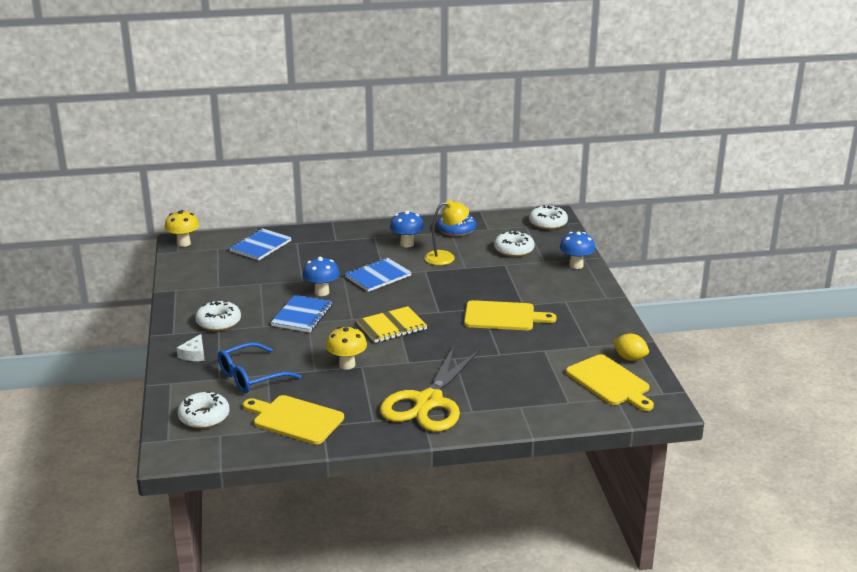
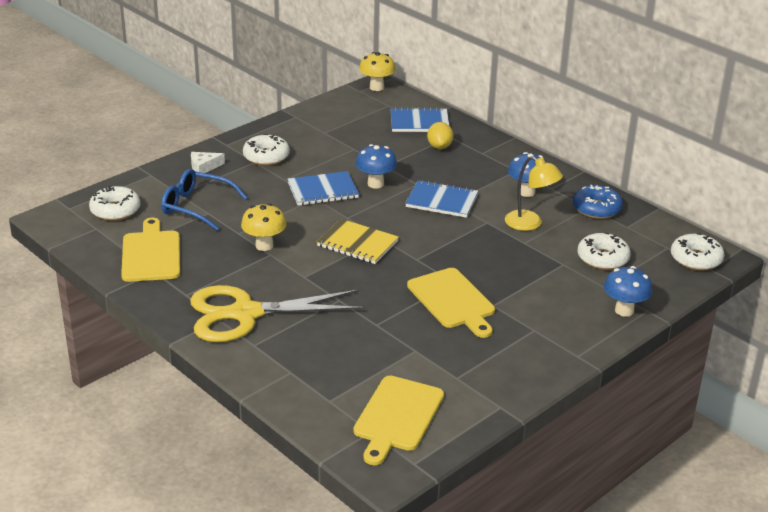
camera: 55 degrees right, 5 degrees up
(630, 358) = (463, 415): yellow lemon -> yellow lemon (439, 147)

